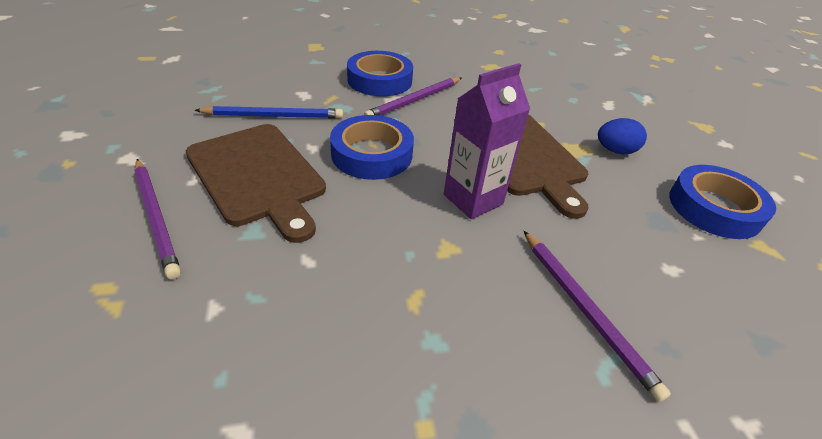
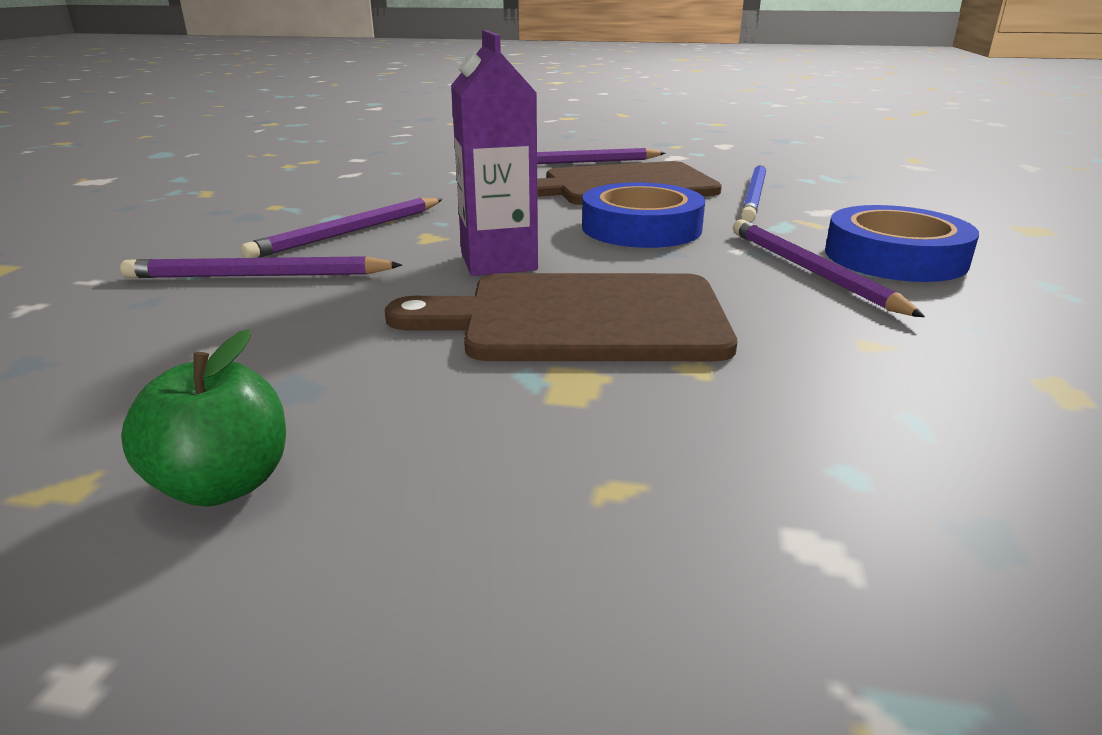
camera: 115 degrees right, 15 degrees down
(467, 304) = (350, 232): none -> purple pencil
(615, 151) = (537, 434): blue egg -> none
(714, 208) = (223, 484): blue tape -> green apple

